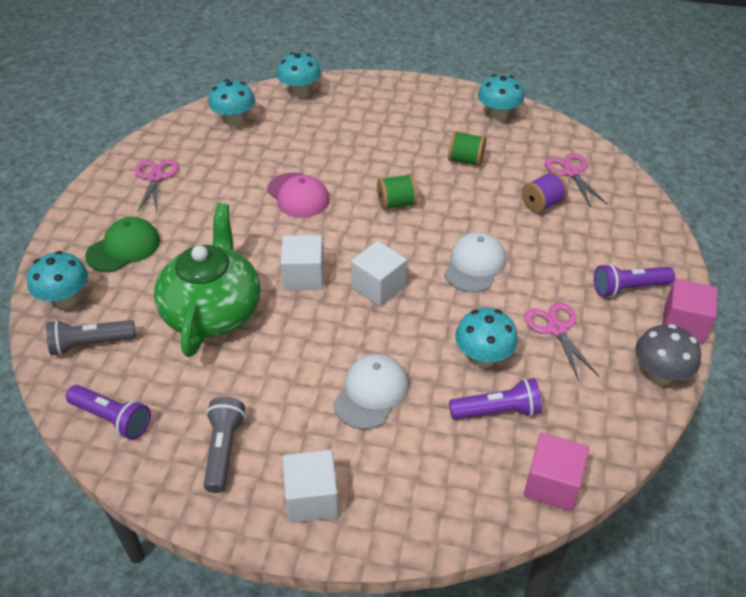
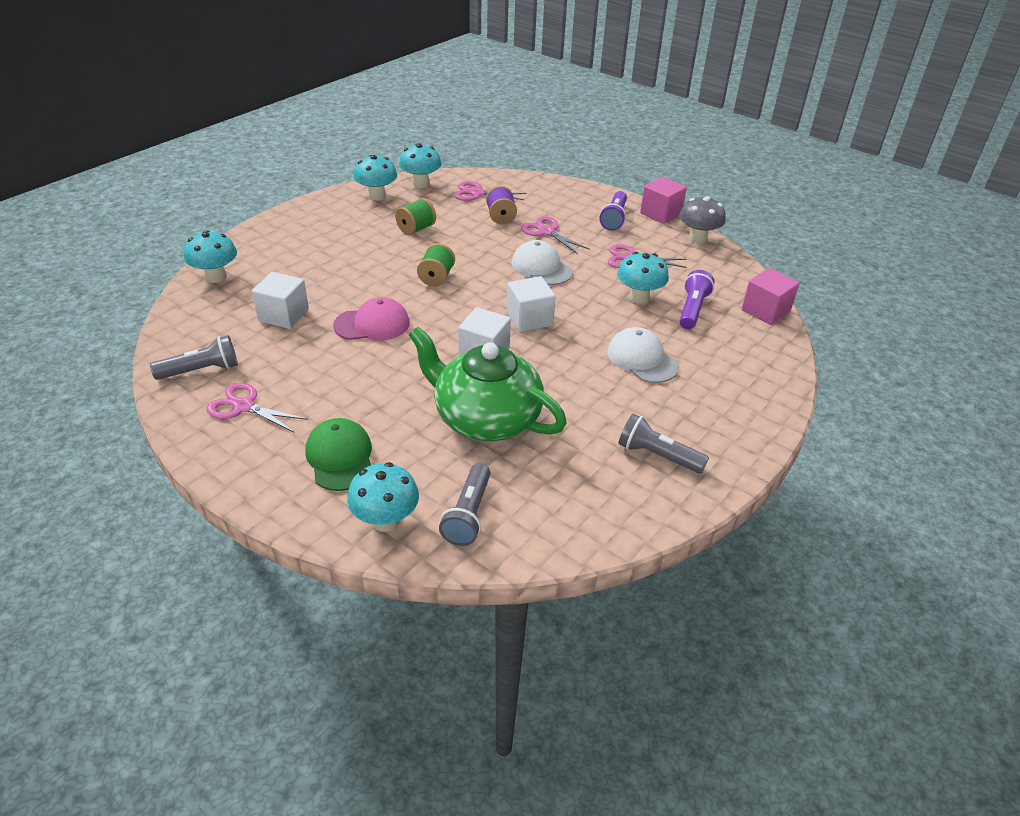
camera: 65 degrees left, 5 degrees down
(112, 418) = (581, 519): purple flashlight -> none
(184, 140) = (201, 370): none -> grey flashlight
(234, 121) = (211, 329): turquoise mushroom -> turquoise mushroom (421, 184)
(312, 498) = (730, 421): white cube -> white cube (284, 315)
(546, 245) = (546, 232): none -> pink scissors

